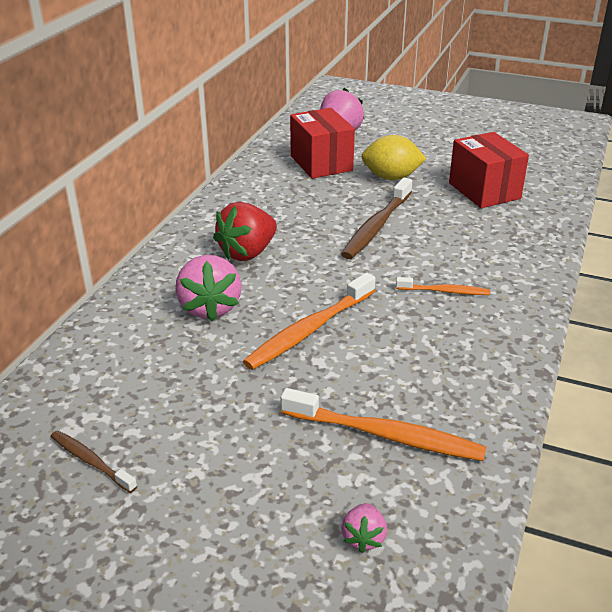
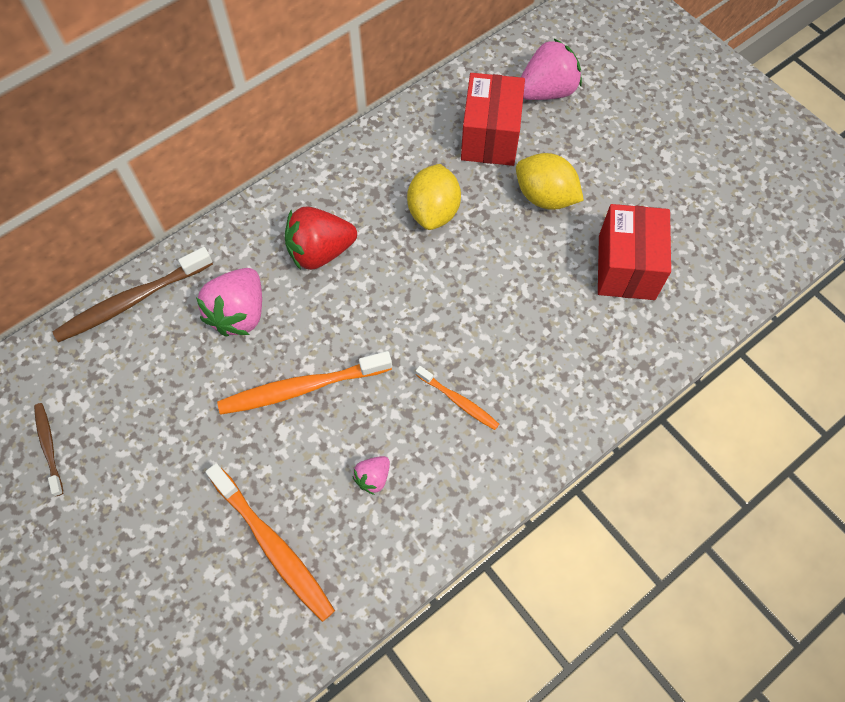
camera: 30 degrees right, 30 degrees up
(317, 207) = (433, 211): none -> yellow lemon
(363, 538) = (183, 636): pink strawberry -> pink strawberry (373, 477)
(377, 226) = (469, 271): brown toothbrush -> brown toothbrush (132, 301)

